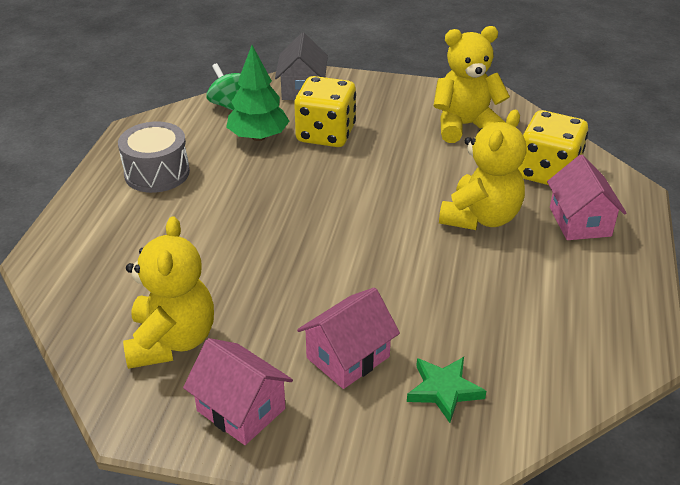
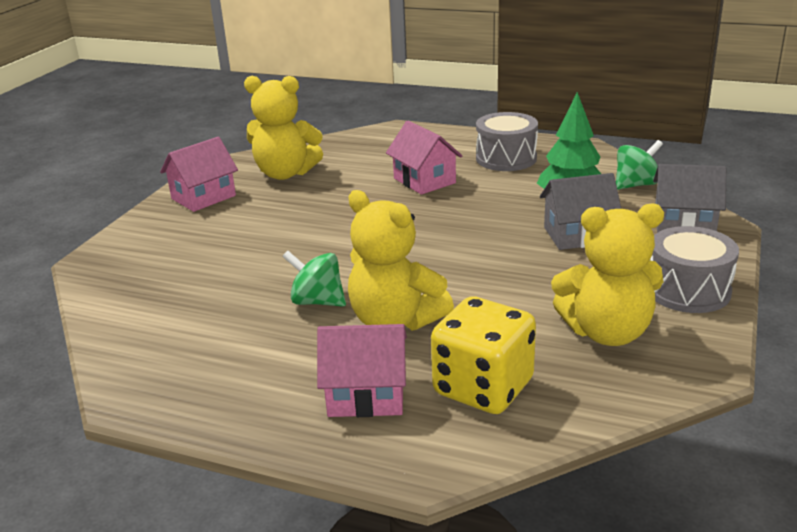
camera: 100 degrees right, 10 degrees down
(325, 134) = (578, 235): yellow dice -> grey house
(348, 357) = (228, 236): pink house -> pink house (424, 181)
(402, 94) = (688, 290): none -> grey drum
(444, 390) = (164, 275): green star -> none
(465, 126) = (607, 332): yellow teddy bear -> yellow teddy bear turned 90 degrees clockwise
(465, 265) = (317, 301): none -> green spinning top

